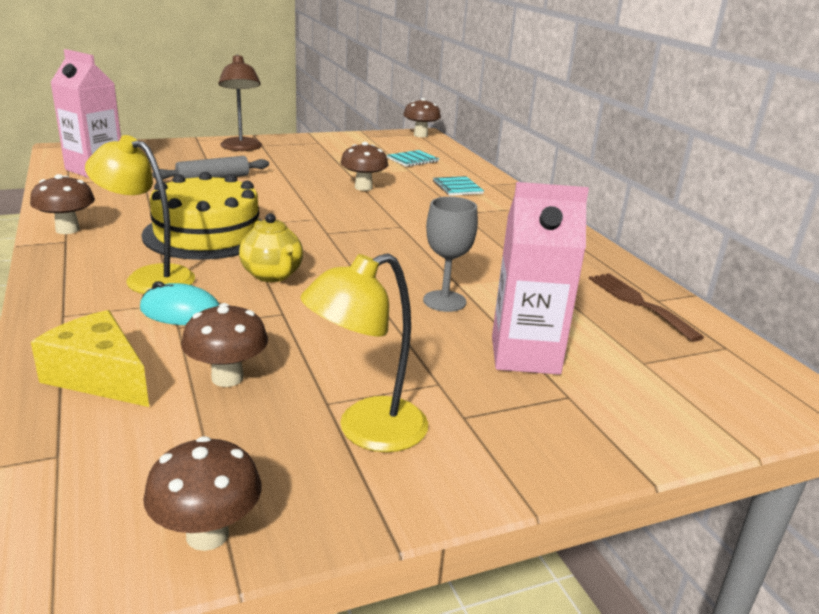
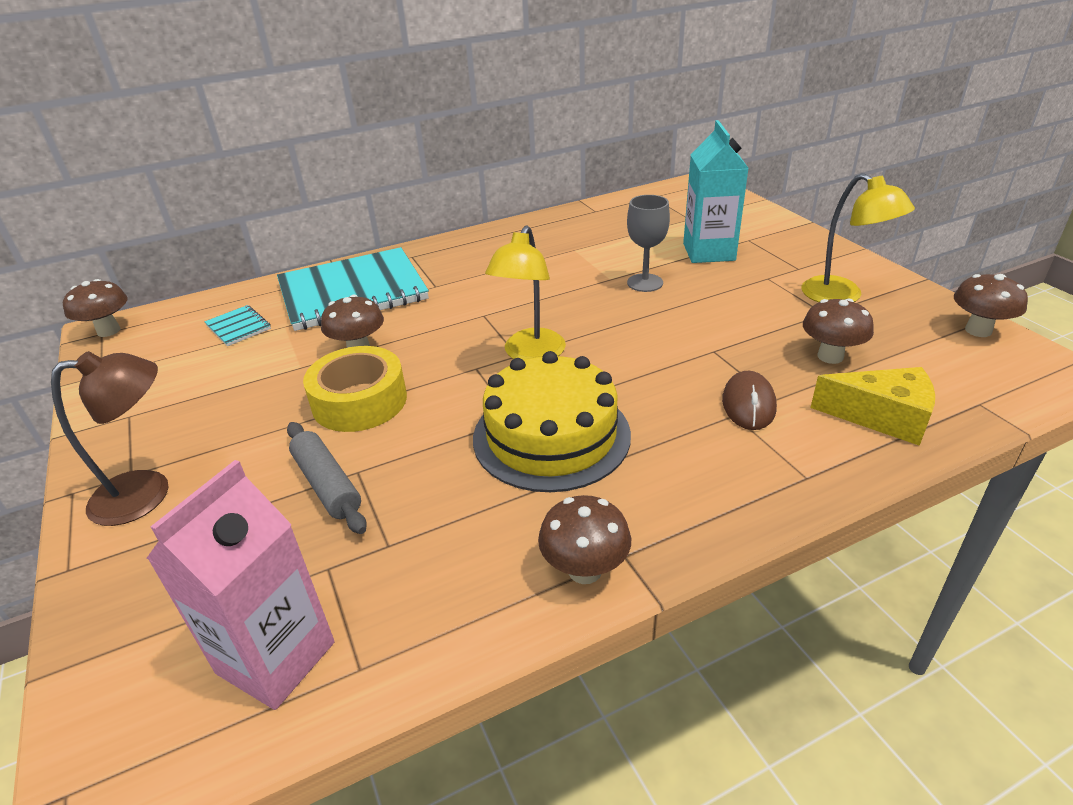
camera: 90 degrees left, 10 degrees up
(99, 377) = (882, 417): yellow cheese -> yellow cheese turned 105 degrees counterclockwise
(149, 277) = (690, 446): yellow lamp -> yellow lamp (530, 354)
(181, 312) = (748, 404): turquoise mouse -> brown mouse
(272, 275) = (641, 369): yellow teapot -> none
(295, 186) = (359, 401): none -> yellow tape
(457, 187) = (352, 292): turquoise notebook -> turquoise notebook, size x2.47
(525, 355) = (709, 252): pink carton -> turquoise carton
(638, 303) = (604, 217): brown fork -> none

